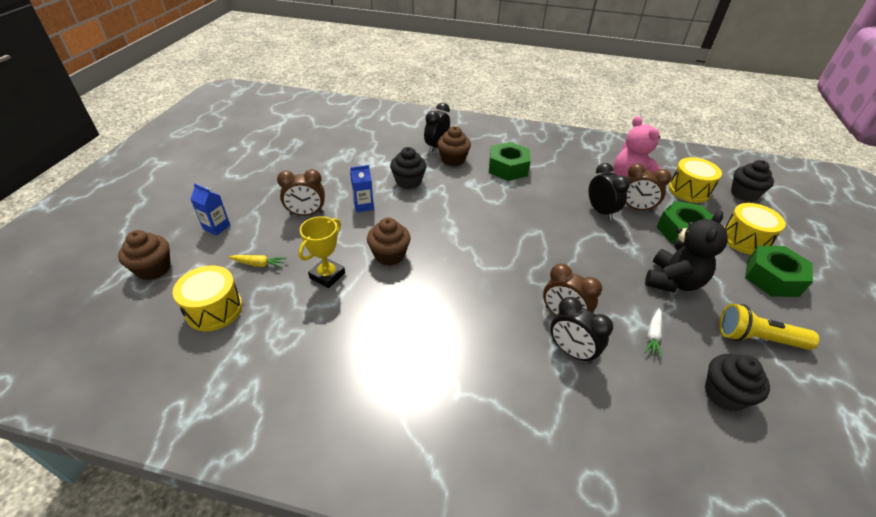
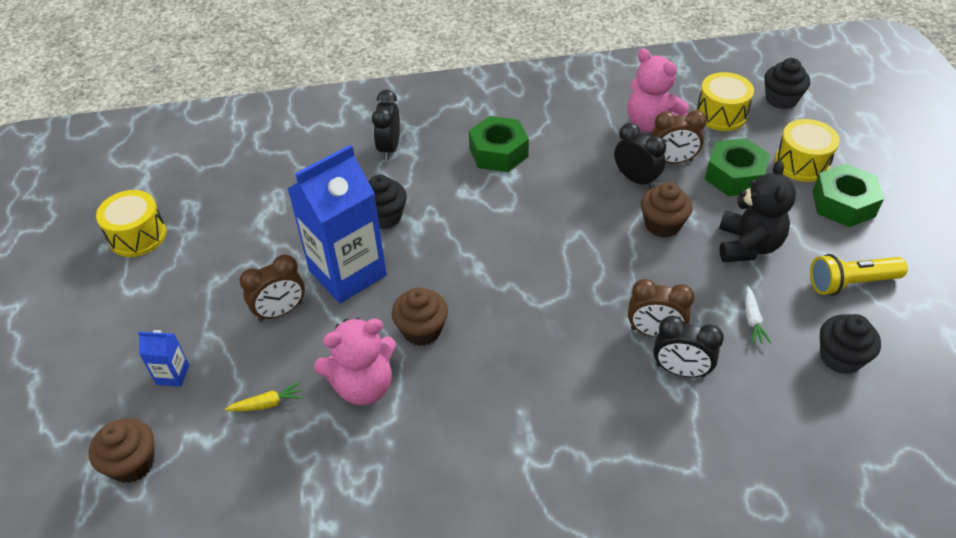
camera: 20 degrees left, 5 degrees up
(214, 309) = (253, 483): yellow drum -> yellow drum (137, 236)
(327, 275) = (363, 385): yellow trophy -> pink teddy bear
(363, 206) = (347, 273): blue carton -> blue carton, size x2.37
(453, 160) = (422, 163): brown cupcake -> brown cupcake (662, 225)

